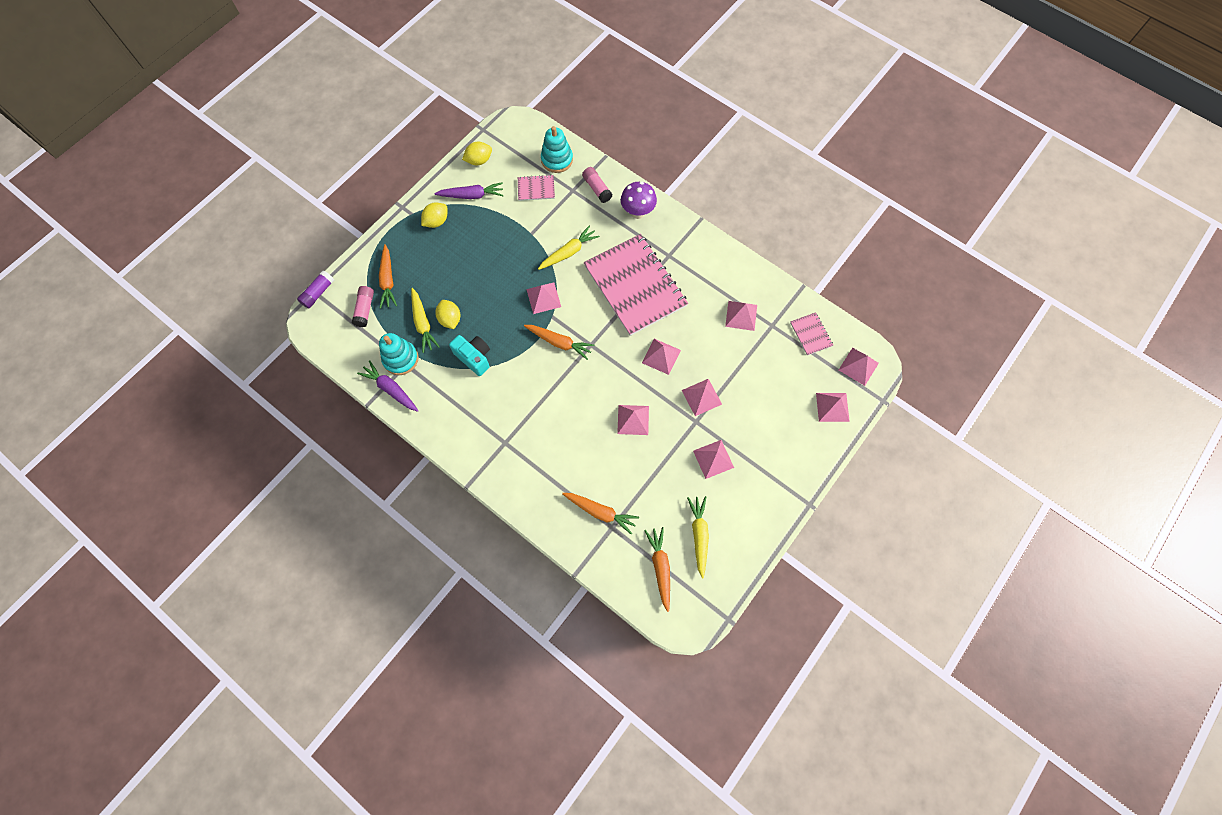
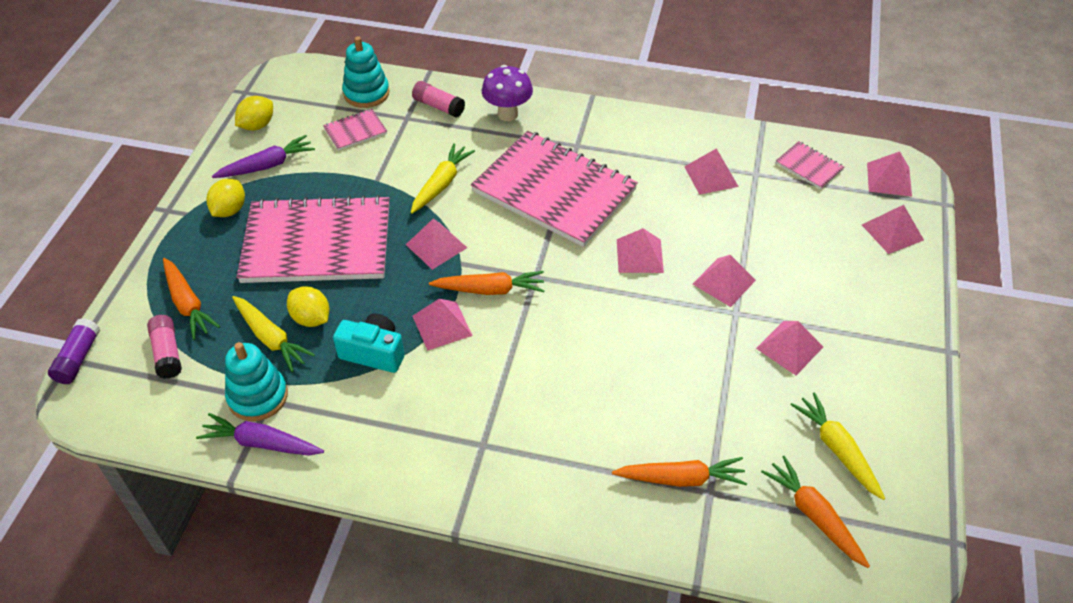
camera: 25 degrees left, 20 degrees down
(476, 267) = (317, 243): none -> pink notebook
(633, 419) = (651, 343): pink pyramid -> pink pyramid (442, 325)

